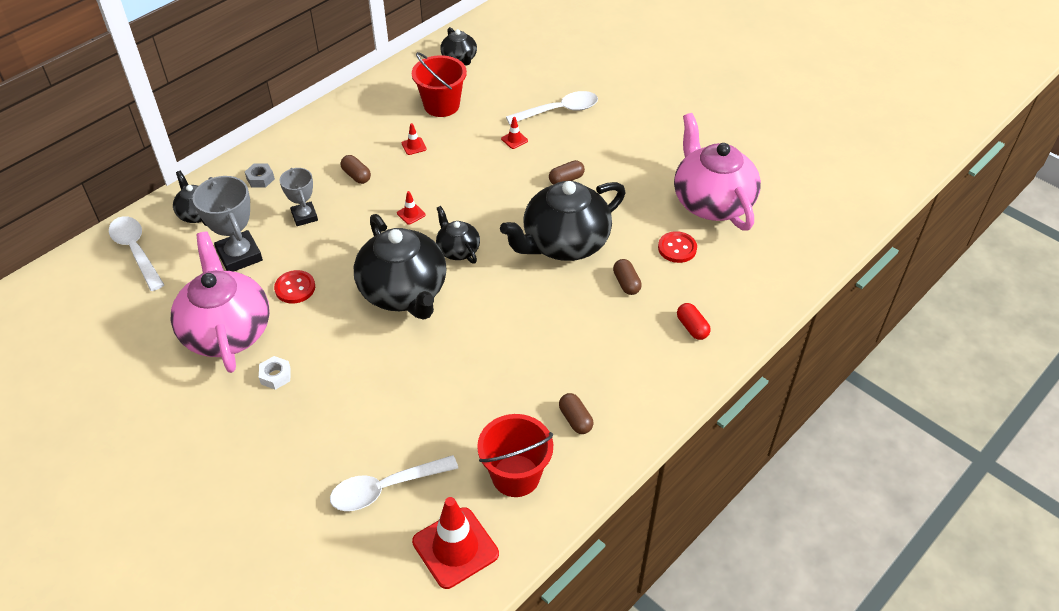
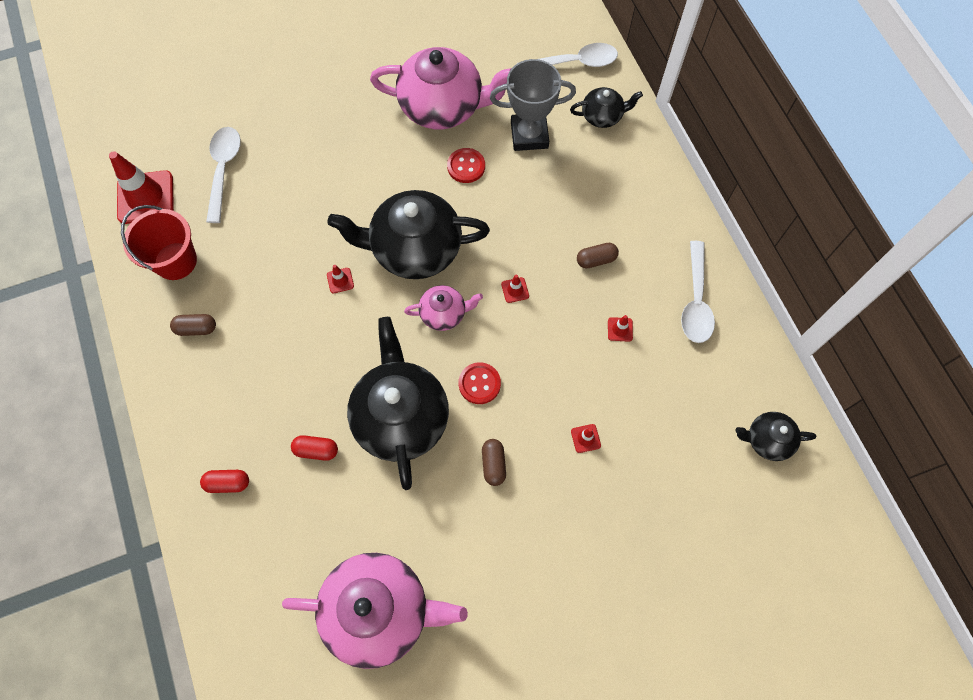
camera: 115 degrees right, 20 degrees up
(260, 179) = (630, 176): grey nut -> none
(275, 376) = (375, 128): white nut -> none
(304, 216) = (557, 198): grey trophy -> none
(441, 105) = (681, 384): red bucket -> none
(457, 250) = (444, 313): black teapot -> pink teapot
(464, 332) = (340, 280): none -> red traffic cone
(559, 111) = (617, 514): white spoon -> white spoon (695, 301)
(626, 283) = (316, 450): brown capsule -> red capsule
(677, 248) = (333, 529): red button -> red button (479, 384)

